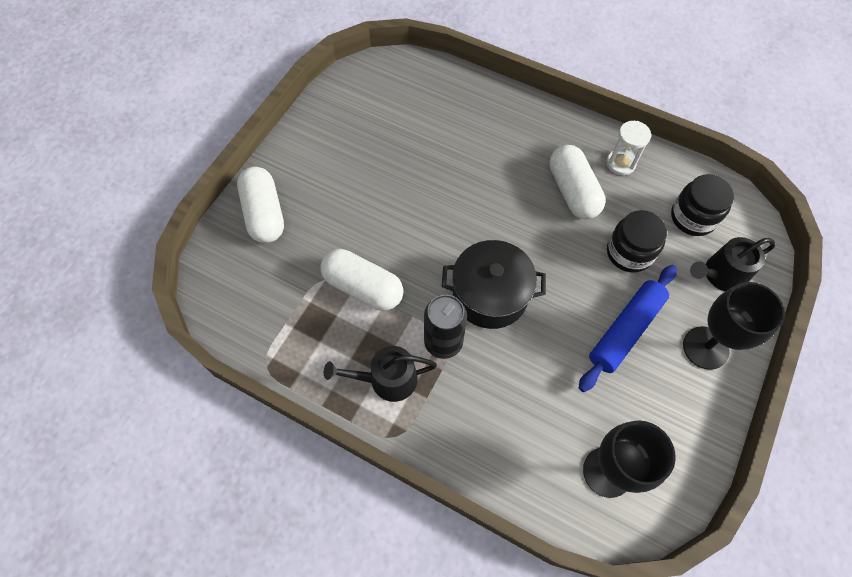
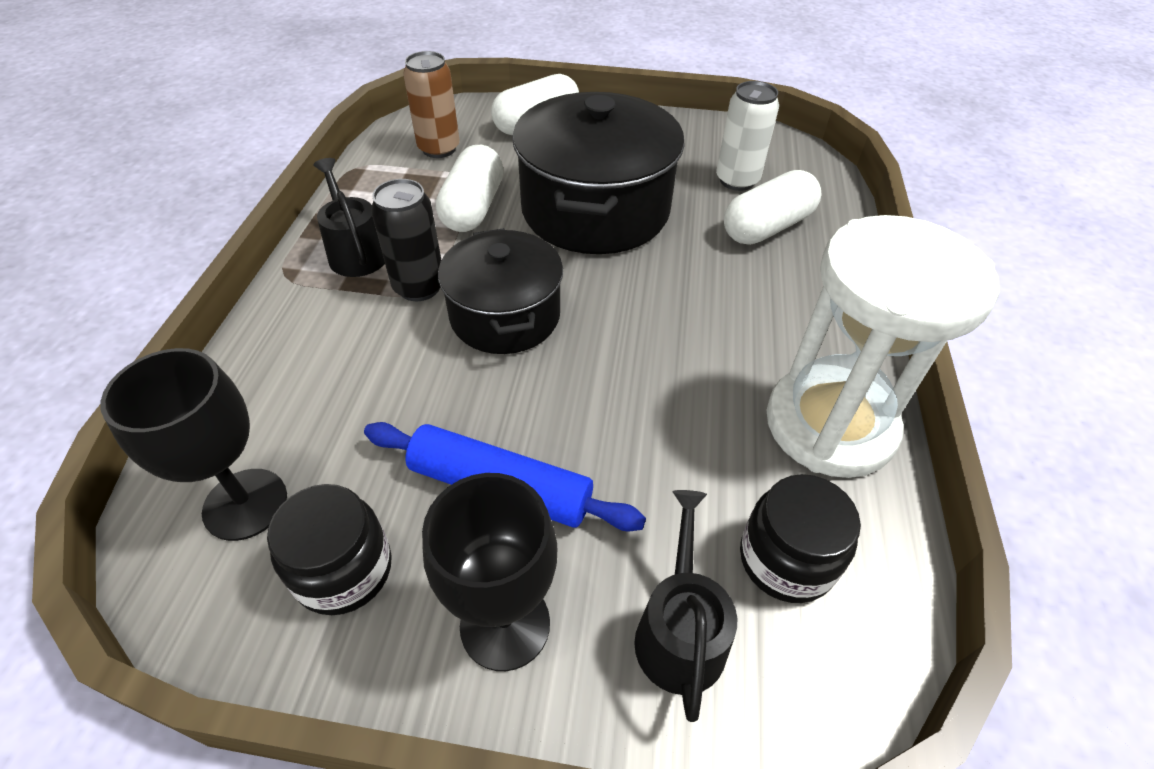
camera: 70 degrees right, 15 degrees down
(268, 295) = (439, 149): none -> brown can
(398, 114) = (737, 180): none -> white can
(398, 209) = (595, 210): none -> black pot
(572, 191) = (730, 372): white capsule -> white capsule (767, 227)
(620, 163) = (830, 425): white hourglass -> white hourglass, size x2.35
(629, 252) = (654, 468): black jar -> black jar (344, 570)
(720, 275) = (679, 631): black watering can -> black watering can turned 45 degrees clockwise

